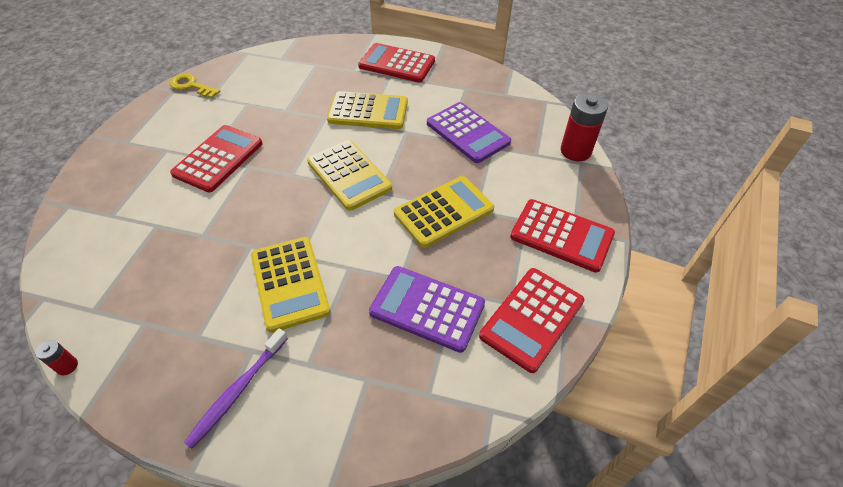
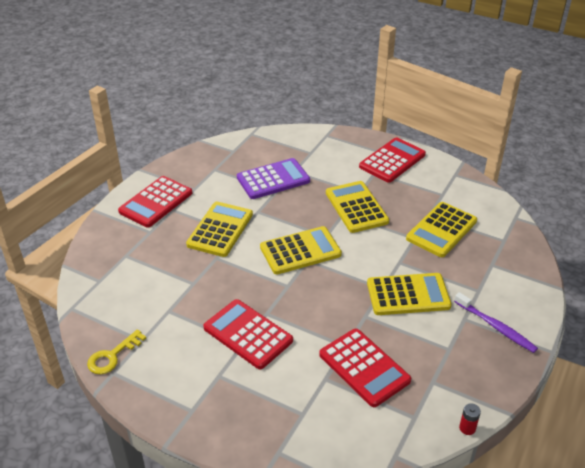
camera: 75 degrees left, 10 degrees down
(427, 308) = (441, 230): purple calculator -> yellow calculator
(532, 318) = (455, 188): red calculator -> red calculator (364, 367)
(575, 151) = (314, 134): red battery -> none

